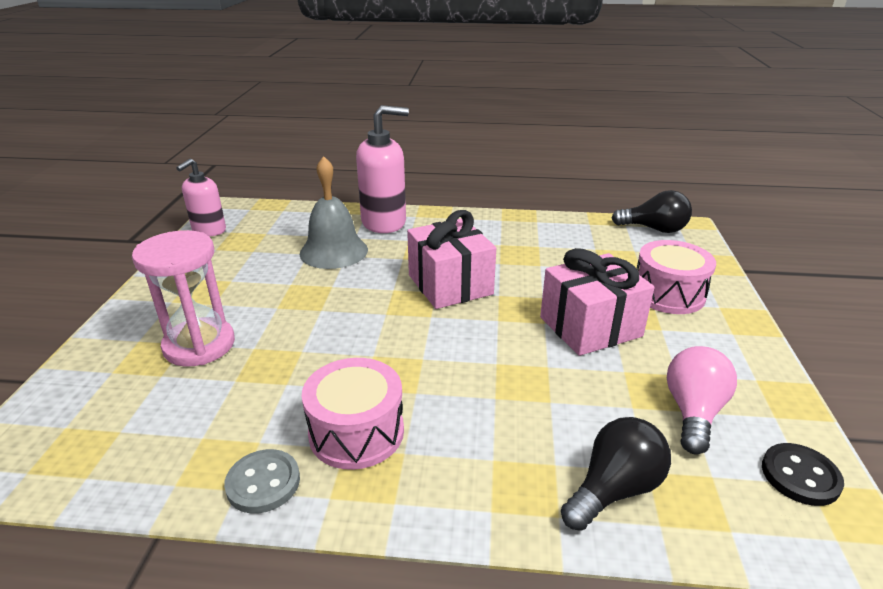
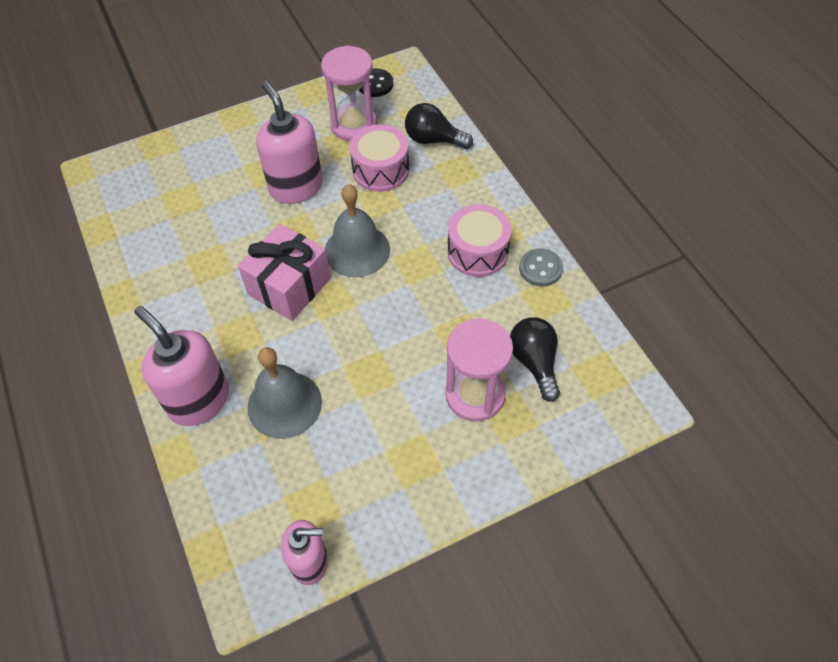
camera: 120 degrees left, 25 degrees up
(455, 337) = (357, 250): none -> grey bell
(590, 327) = (296, 187): pink gift -> pink soap dispenser
(654, 229) = (108, 191): black light bulb -> black light bulb (534, 362)
(668, 294) = (224, 160): pink drum -> pink drum (380, 170)
(693, 412) = (353, 125): pink light bulb -> pink hourglass

